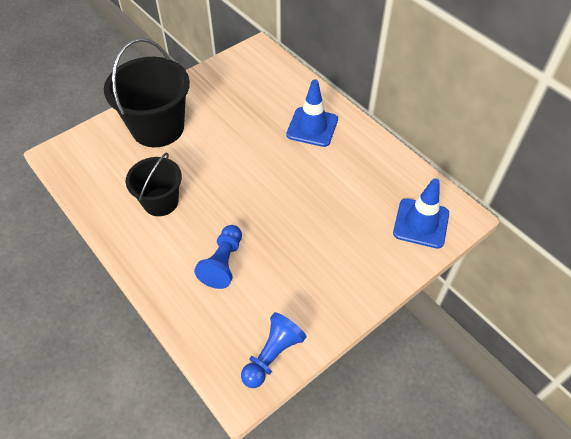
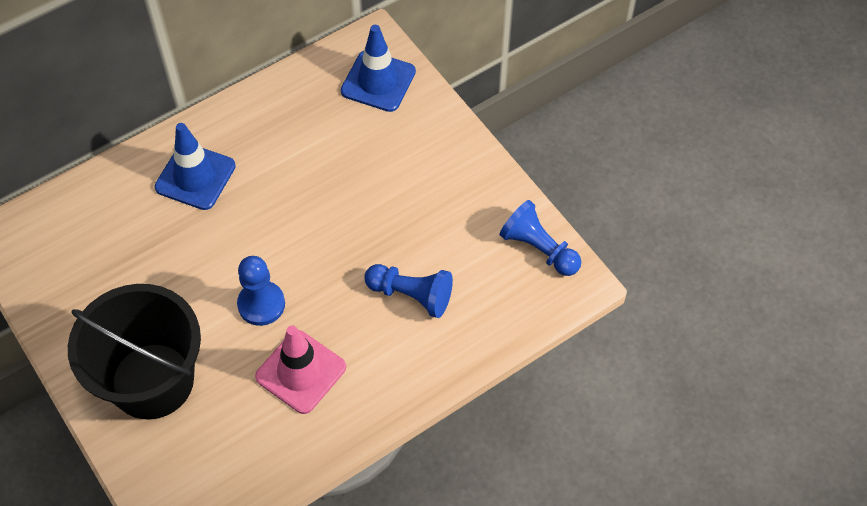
camera: 85 degrees left, 5 degrees up
(160, 202) = (301, 372): black bucket -> pink traffic cone
(213, 174) = (261, 304): none -> blue pawn

